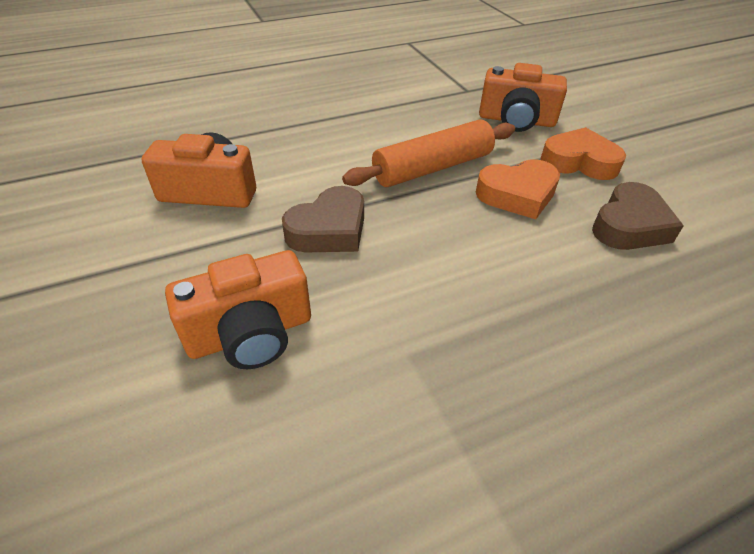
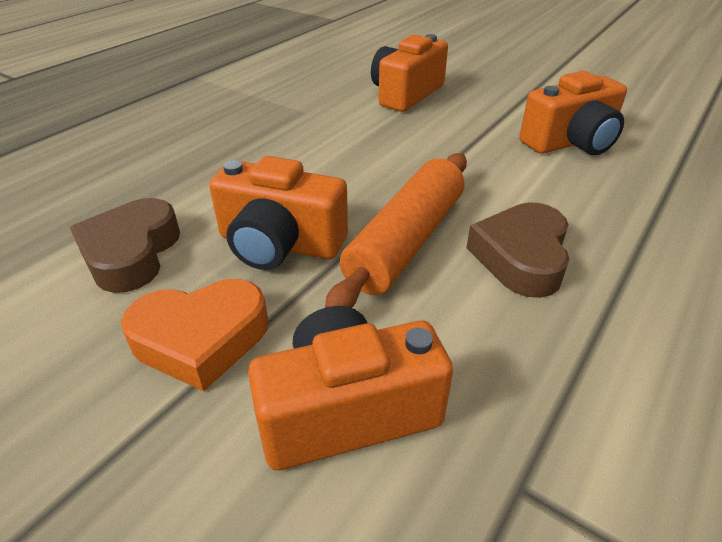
camera: 150 degrees right, 5 degrees down
(329, 229) = (434, 150): brown heart -> brown heart (521, 257)
(517, 195) = (279, 244): orange heart -> orange camera

